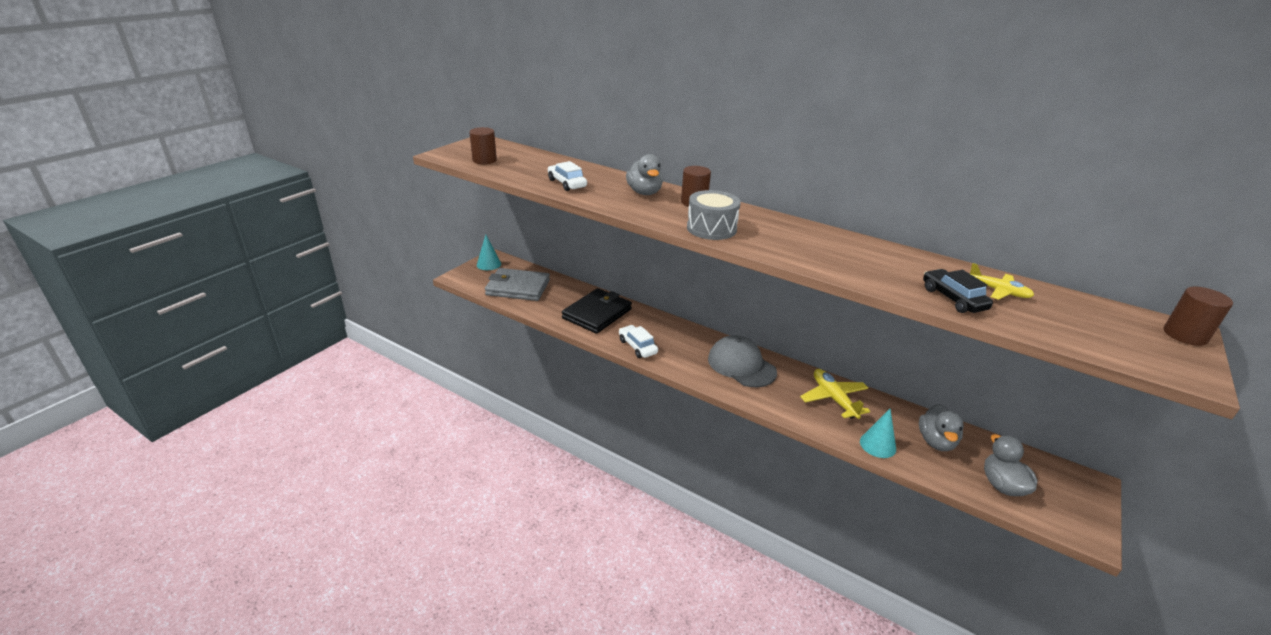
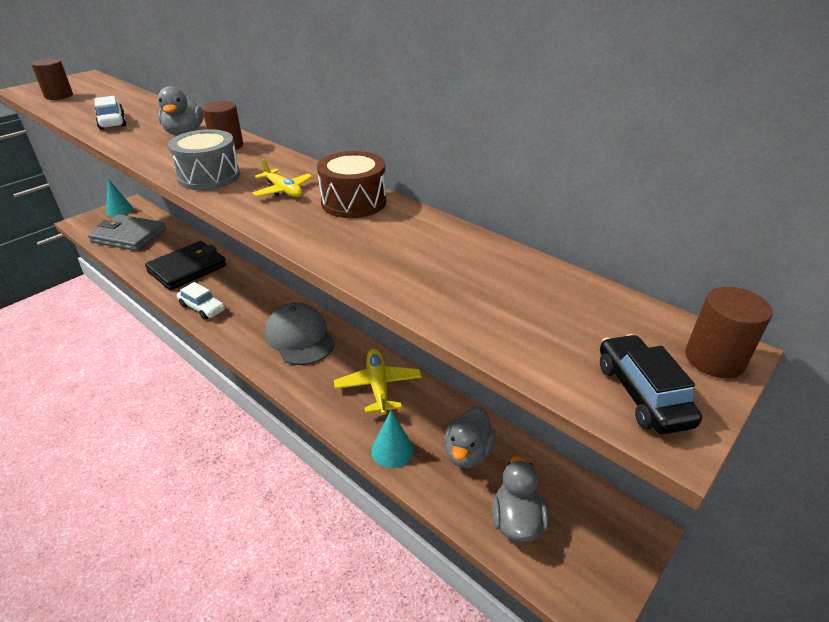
camera: 10 degrees right, 5 degrees up
(637, 346) = (202, 308): white car -> white car turned 150 degrees clockwise
(847, 244) = (353, 202): none -> brown drum
(953, 299) = (414, 281): black car -> black car (642, 393)
(998, 291) = (490, 274): yellow plane -> yellow plane (283, 190)

